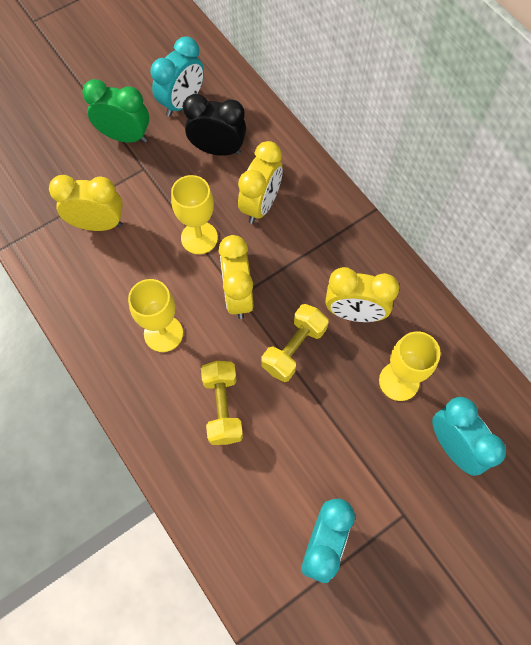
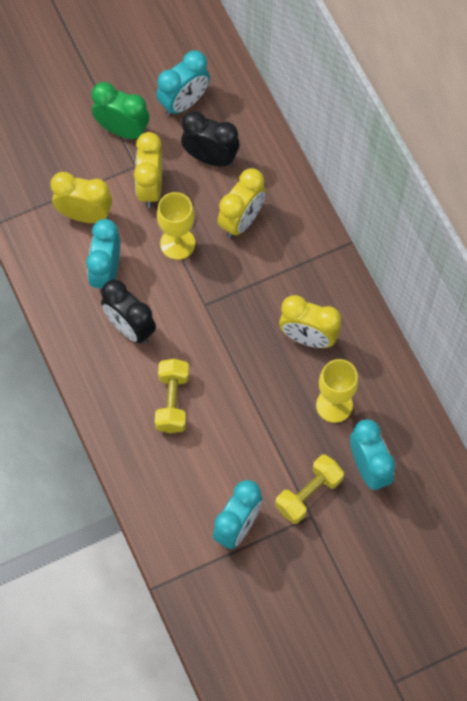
camera: 10 degrees right, 0 degrees up
(129, 279) = (106, 273): none -> turquoise clock
(163, 333) = (130, 328): yellow goblet -> black clock
(238, 296) = (204, 305): yellow clock -> yellow clock (150, 188)
(294, 349) = (246, 361): yellow dumbbell -> yellow dumbbell (308, 494)

